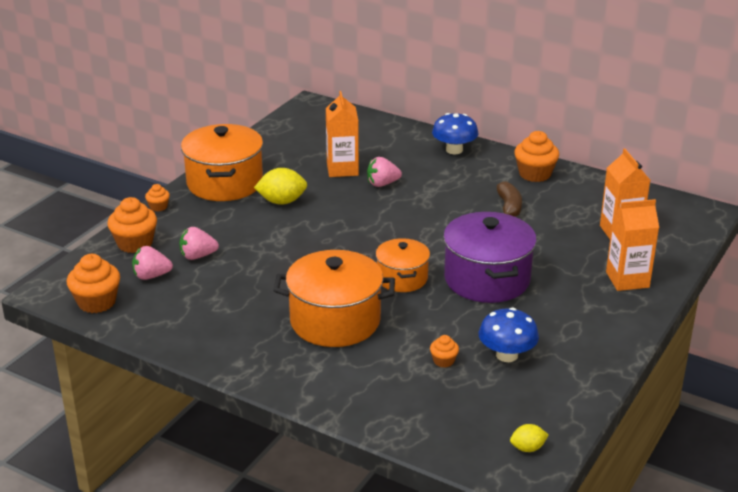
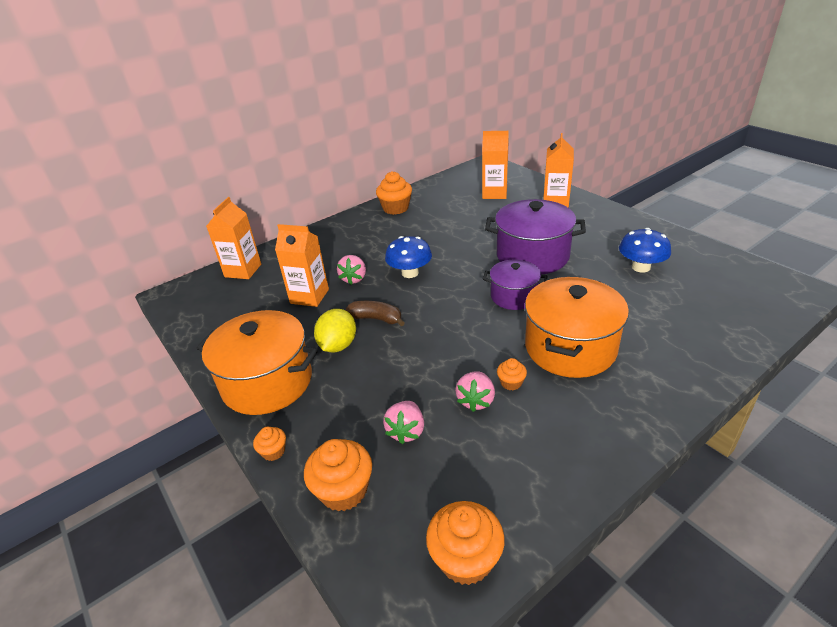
camera: 65 degrees left, 5 degrees up
(151, 276) = (428, 484): pink strawberry -> pink strawberry (476, 400)
(363, 125) = (243, 270): none -> orange carton
(402, 278) = (514, 296): orange pot -> purple pot
(443, 361) = (645, 298): orange cupcake -> orange cupcake (511, 383)
(454, 150) = (330, 234): blue mushroom -> blue mushroom (410, 273)
(509, 207) = (435, 227): brown banana -> brown banana (376, 319)
(527, 448) = (764, 281): yellow lemon -> none

